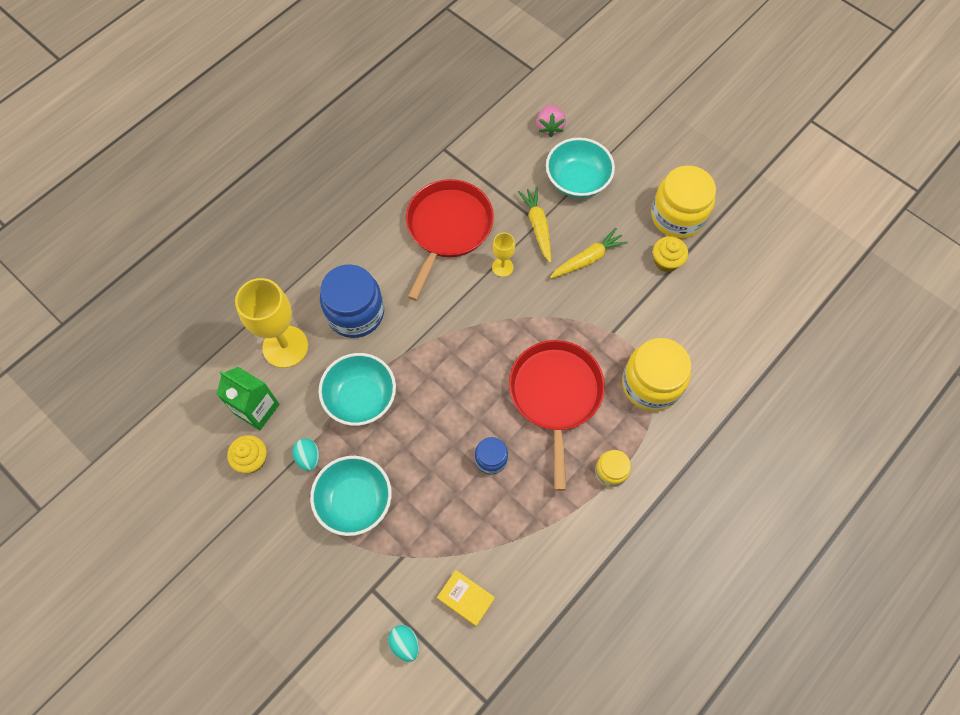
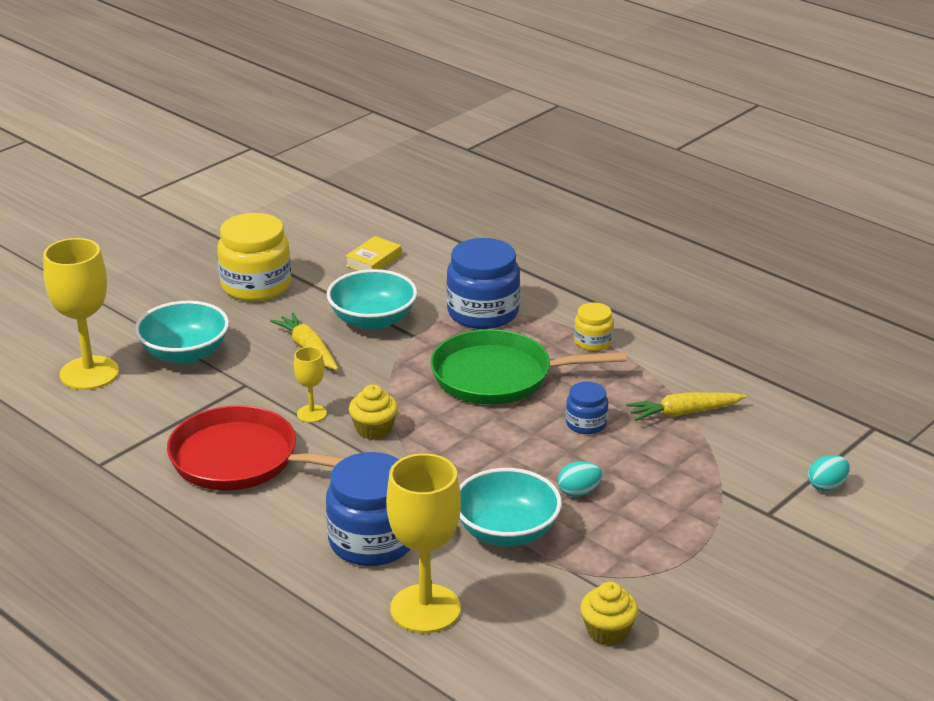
camera: 90 degrees left, 35 degrees down
(257, 409) = (528, 632): green carton -> none
(308, 458) = (600, 576): turquoise egg -> turquoise egg (578, 492)
(355, 501) = (656, 531): turquoise bowl -> turquoise bowl (373, 320)
(466, 598) = (762, 442): yellow book -> yellow book (373, 260)
(538, 226) = (252, 385): yellow carrot -> yellow carrot (684, 413)
(549, 127) = (89, 373): pink strawberry -> yellow goblet
(555, 395) = (498, 376): red pan -> green pan
(651, 384) = (483, 312): yellow jar -> blue jar
(666, 261) = (319, 296): yellow cupcake -> yellow cupcake (374, 429)

